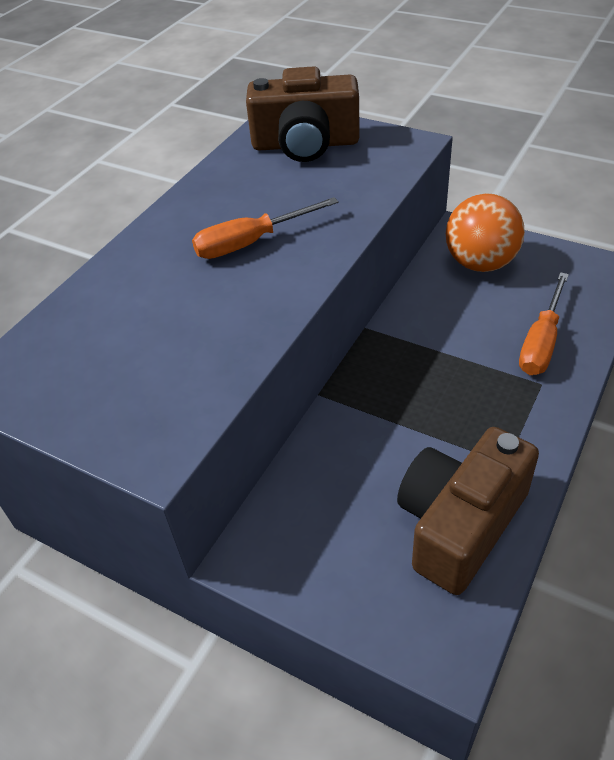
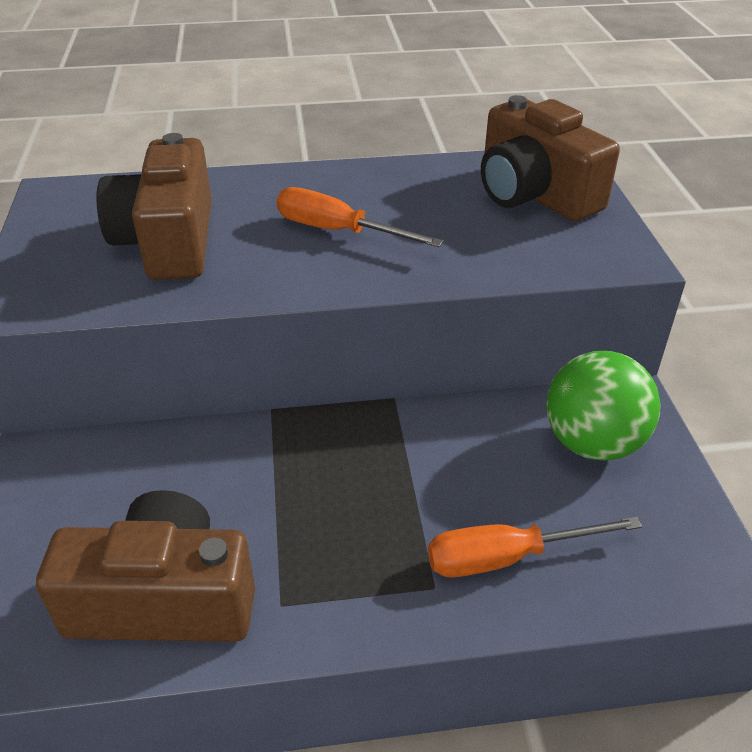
camera: 50 degrees right, 5 degrees down
(162, 333) = (169, 241): none -> brown camera
(480, 263) = (592, 443): orange ball -> green ball

